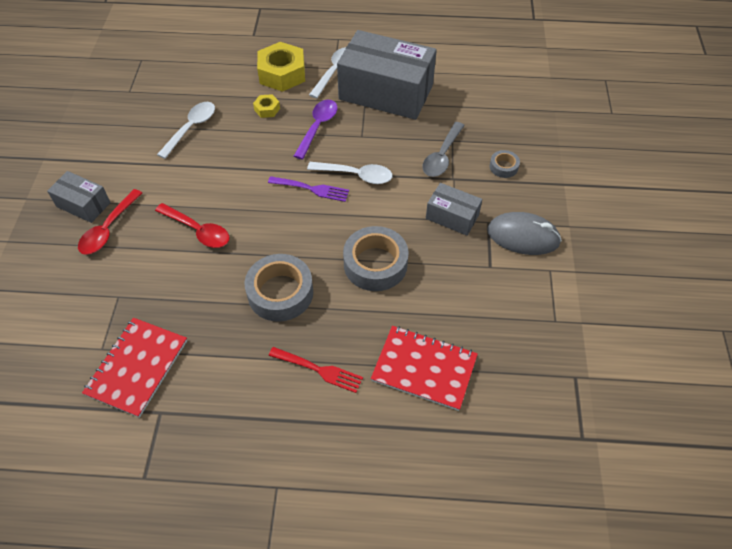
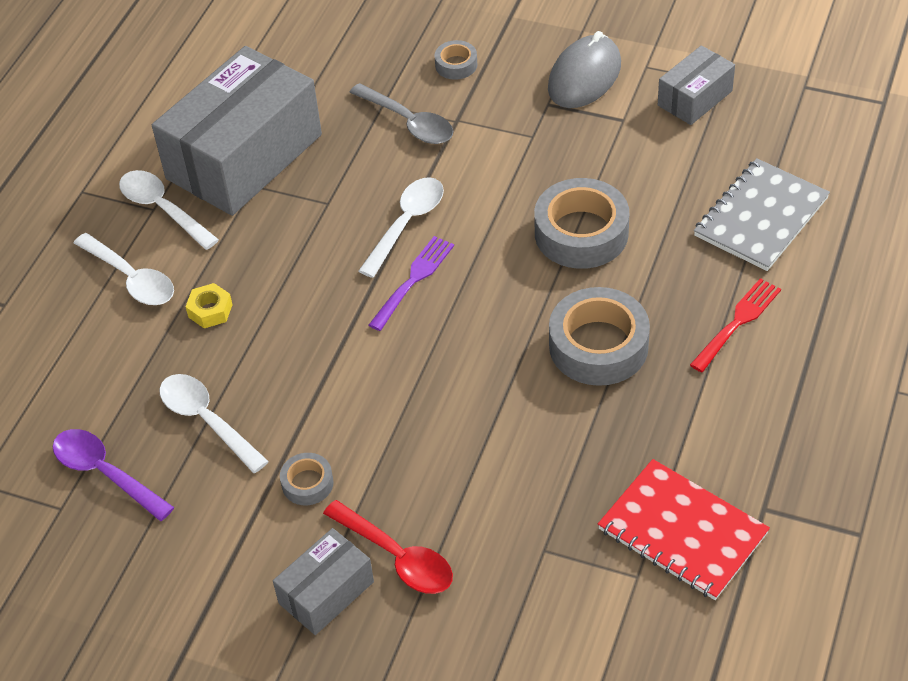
camera: 70 degrees left, 5 degrees down
(154, 179) = (307, 483): none -> grey tape
(198, 230) = (445, 433): red spoon -> none
(282, 74) = (131, 278): yellow nut -> white spoon
(317, 127) = (283, 252): purple spoon -> purple spoon (105, 473)
(424, 368) = (761, 217): red notebook -> grey notebook
(452, 217) = (526, 137): grey box -> grey box (694, 98)

